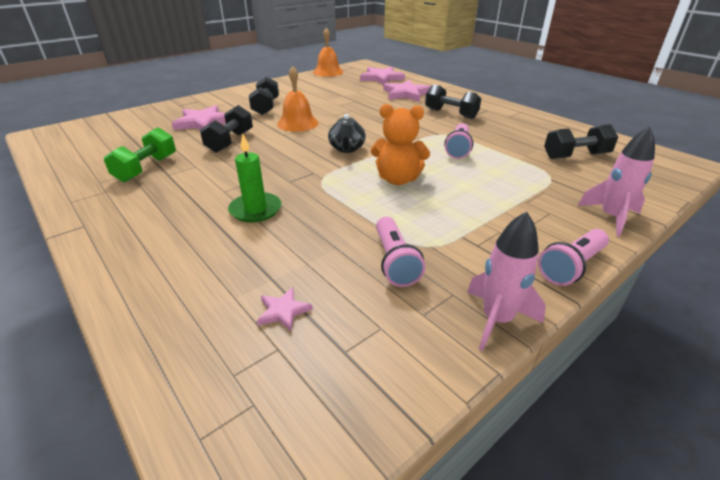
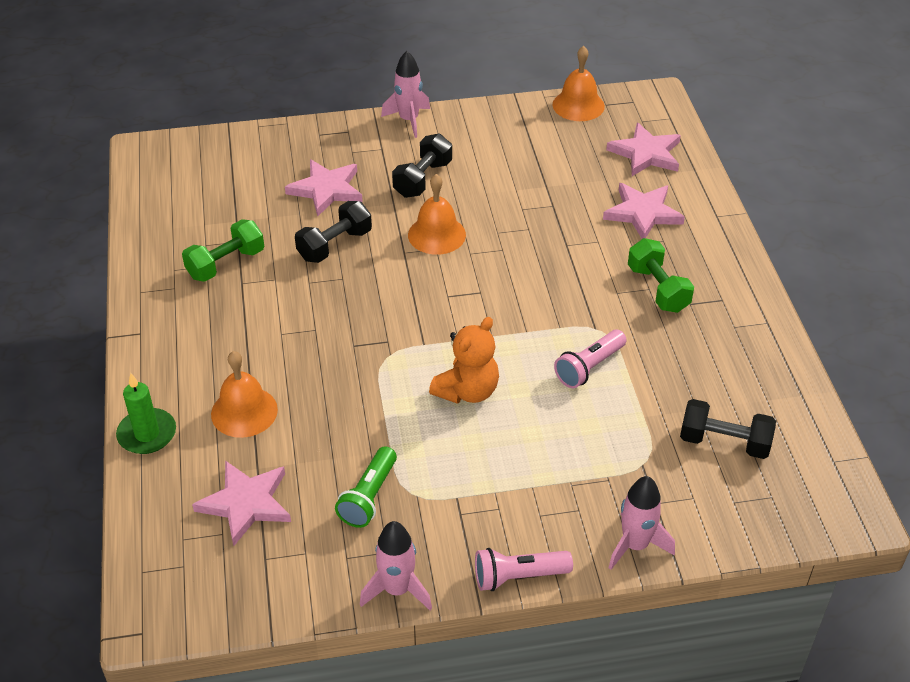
camera: 30 degrees right, 10 degrees up
(227, 244) = (244, 411): none -> orange bell
(235, 91) = (409, 120): none -> pink rocket
(255, 210) = (294, 376): green candle -> green candle (147, 434)
(283, 311) = (246, 503): pink star -> pink star, size x2.04
(347, 149) = (456, 312): black teapot -> none
(394, 261) = (369, 497): pink flashlight -> green flashlight
(398, 179) = (467, 391): orange teddy bear -> orange teddy bear turned 90 degrees counterclockwise
(450, 114) = (658, 289): black dumbbell -> green dumbbell

